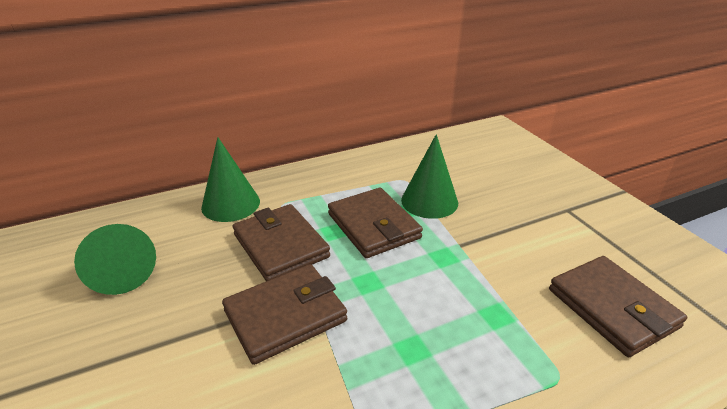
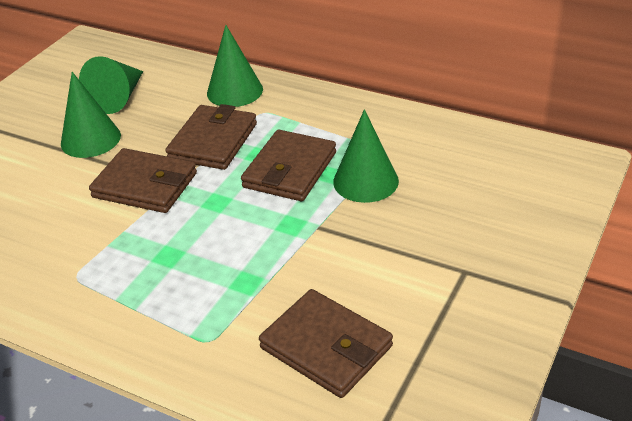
camera: 55 degrees right, 5 degrees up
(154, 321) = (90, 139): none -> green cone
(612, 308) = (326, 347): brown wallet -> brown wallet turned 75 degrees counterclockwise

